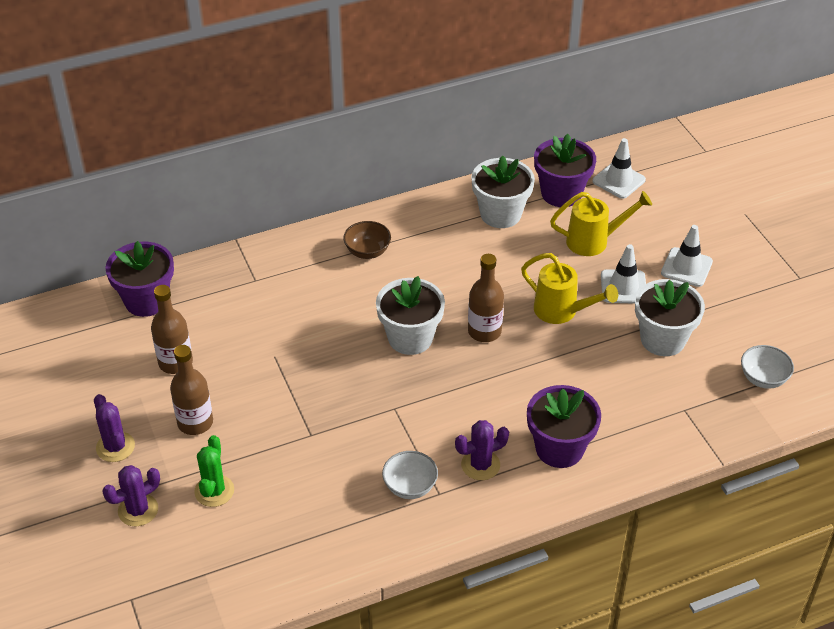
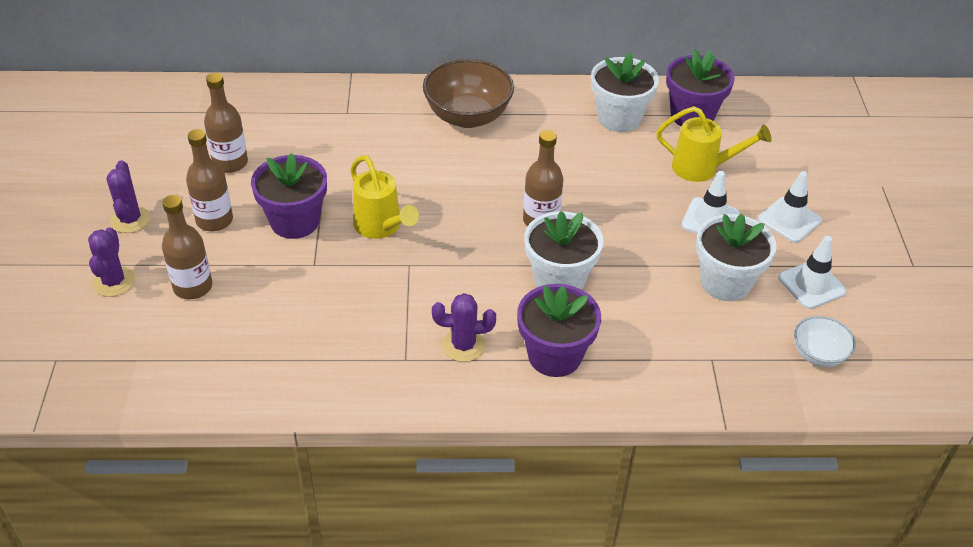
camera: 20 degrees right, 0 degrees up
(138, 510) = (114, 282): purple cactus -> purple cactus turned 75 degrees counterclockwise
(146, 300) = (239, 103): purple flower pot -> purple flower pot (295, 221)
(214, 491) = (193, 287): green cactus -> brown bottle
(367, 251) = (467, 116): brown bowl -> brown bowl, size x1.82
(410, 338) = (463, 205): white flower pot -> white flower pot (559, 280)
(410, 487) = (380, 343): white bowl -> none
(562, 311) = (631, 224): yellow watering can -> yellow watering can (381, 227)
(618, 180) = (759, 119): white traffic cone -> white traffic cone (811, 285)

